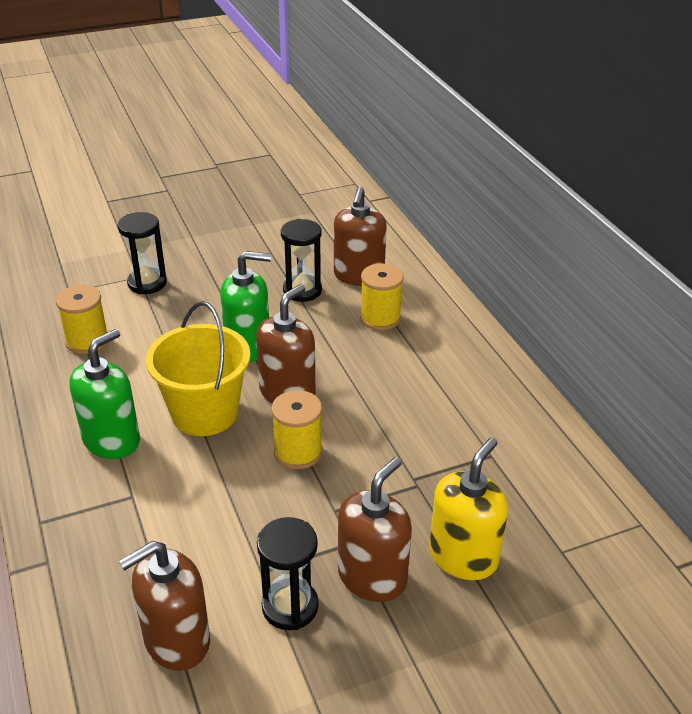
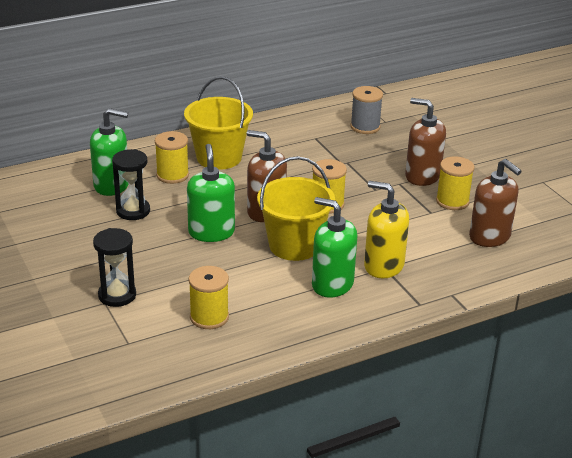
camera: 95 degrees left, 5 degrees down
(290, 606) = (452, 201): black hourglass -> yellow spool
(358, 275) = (112, 185): brown soap dispenser -> green soap dispenser
(425, 356) = (219, 157): none -> yellow bucket
(463, 556) = (398, 149): yellow soap dispenser -> yellow soap dispenser (383, 266)
(536, 520) = (365, 127): none -> grey spool

